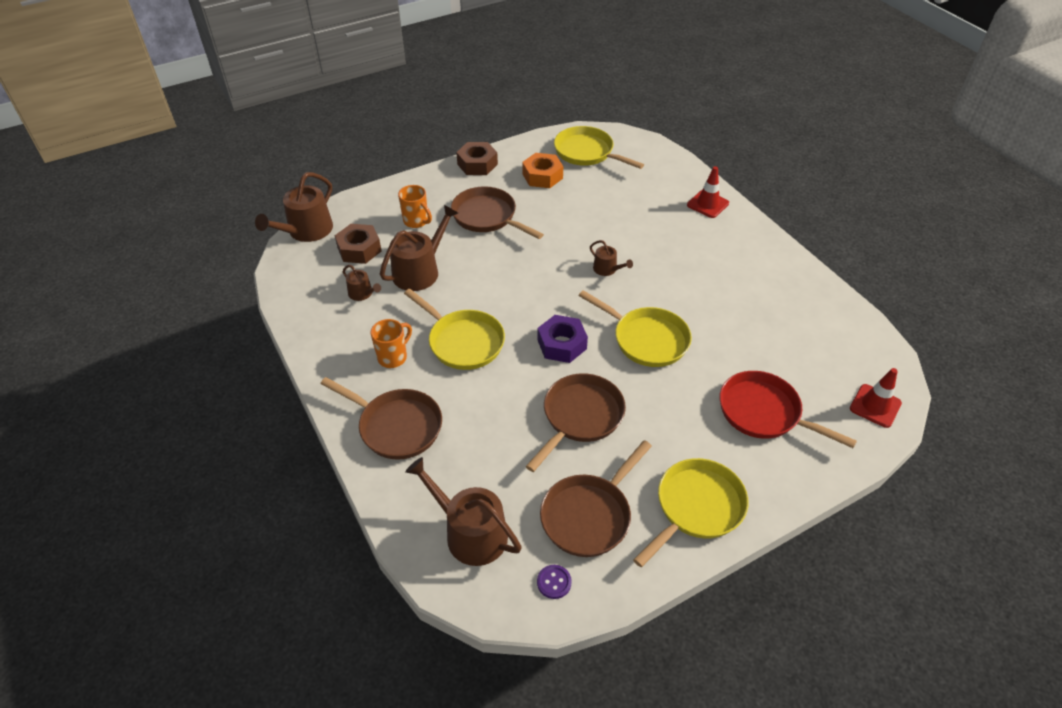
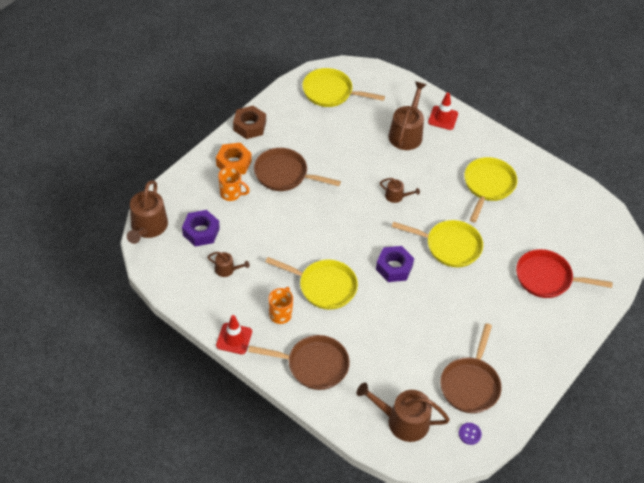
camera: 25 degrees left, 5 degrees up
(359, 249) = (201, 232): brown nut -> purple nut
(420, 271) = (259, 237): brown watering can -> brown watering can (406, 133)
(542, 176) = (307, 124): orange nut -> orange nut (234, 163)
(580, 417) = (432, 319): brown pan -> none
(696, 508) = (532, 357): yellow pan -> yellow pan (488, 186)
(875, 406) = (612, 252): red traffic cone -> red traffic cone (234, 338)

